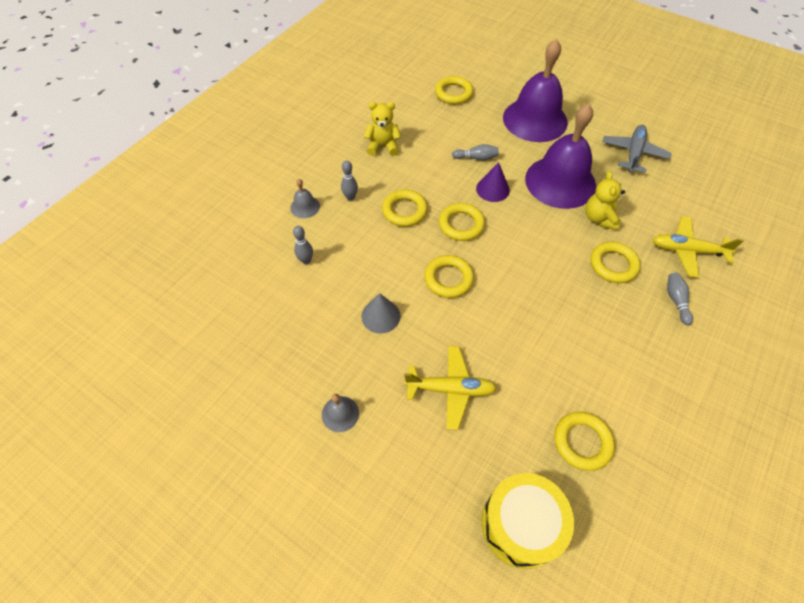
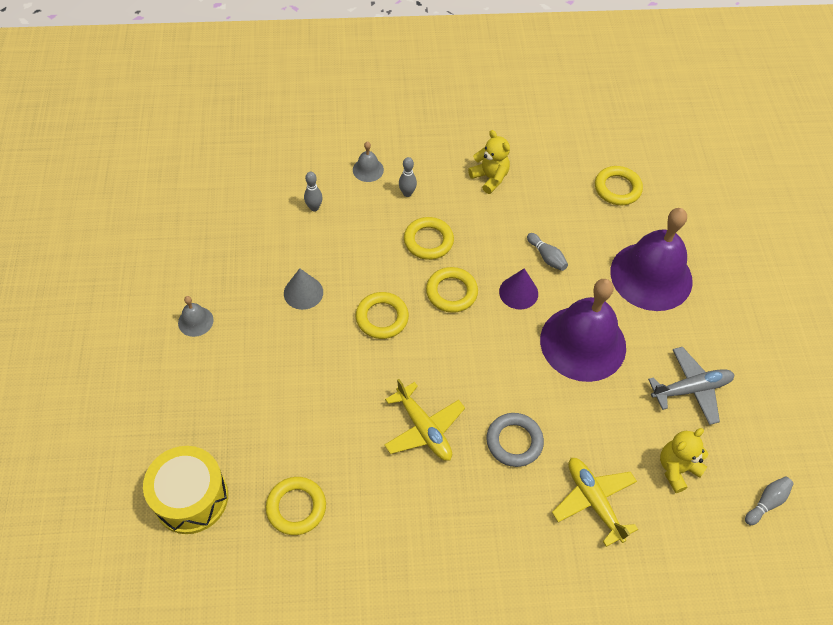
camera: 50 degrees right, 0 degrees up
(450, 389) = (273, 383): yellow plane -> yellow plane (423, 429)
(599, 218) = (564, 401): yellow teddy bear -> yellow teddy bear (676, 469)
(613, 265) = (514, 441): yellow ring -> grey ring
(676, 301) = (516, 518): grey bowling pin -> grey bowling pin (766, 502)

